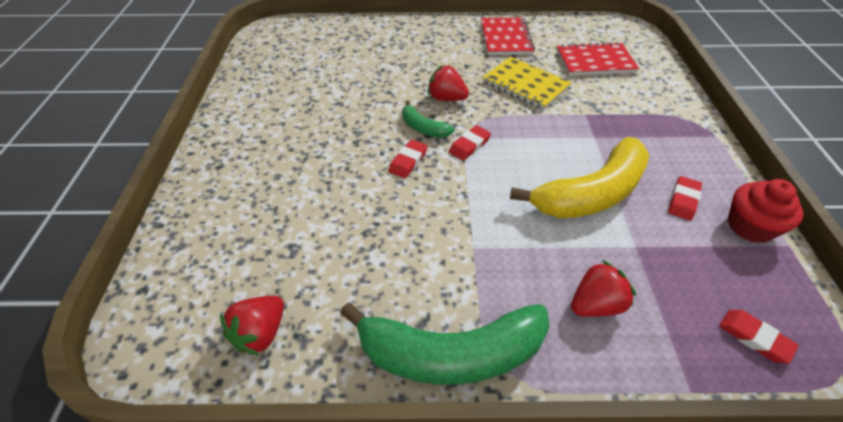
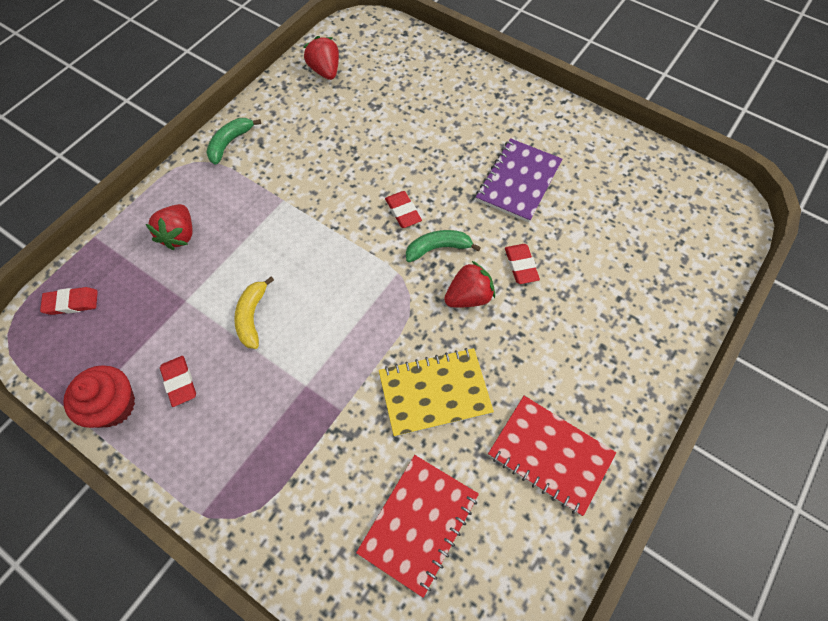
camera: 125 degrees right, 15 degrees up
(321, 115) = (518, 181): none -> purple notebook
(451, 353) = (230, 143): green banana -> green banana, size x0.48
(469, 145) = (384, 268): red eraser -> red eraser (521, 265)
(591, 193) = (252, 316): yellow banana -> yellow banana, size x0.48

